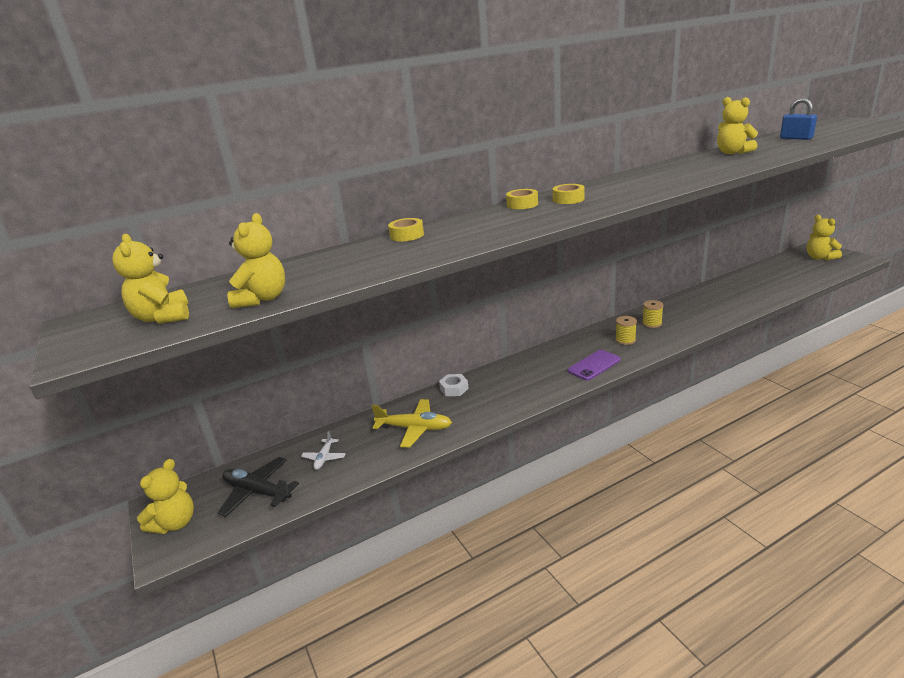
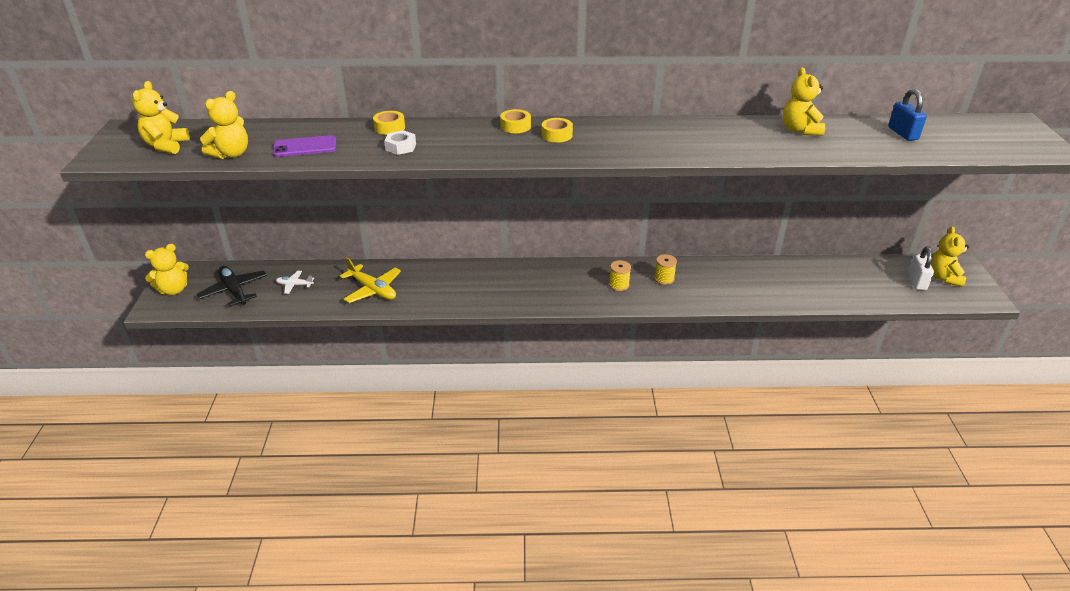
camera: 25 degrees right, 10 degrees up
(324, 458) = (294, 285): white plane -> white plane turned 60 degrees clockwise
(454, 389) = (434, 269): white nut -> white nut (400, 147)
(594, 365) = (562, 297): purple phone -> purple phone (305, 147)
(810, 265) = (917, 281): none -> white padlock

